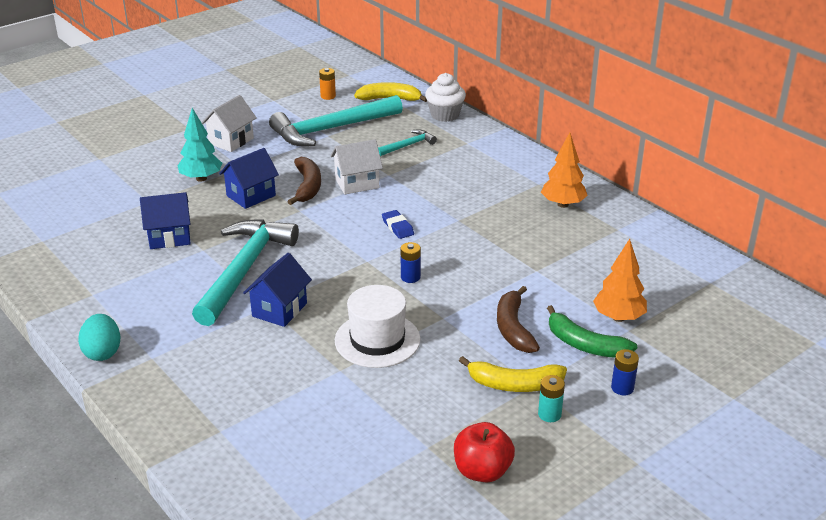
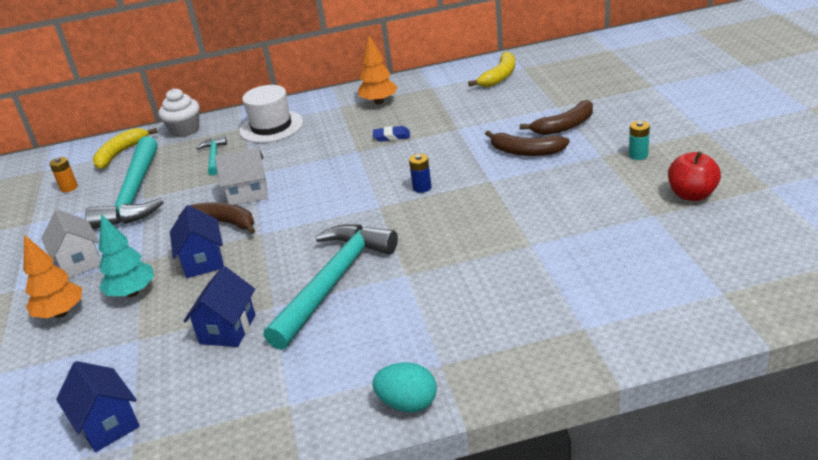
camera: 60 degrees left, 0 degrees up
(244, 270) = (334, 282): turquoise hammer -> turquoise hammer turned 75 degrees clockwise
(279, 310) = (417, 267): blue house -> blue house (108, 424)
(357, 183) = (248, 193): white house -> white house turned 75 degrees clockwise
(377, 340) = (500, 218): white hat -> white hat (271, 127)
(397, 227) = (341, 182): blue eraser -> blue eraser (391, 136)
(514, 384) = (595, 163): yellow banana -> yellow banana (499, 77)
(585, 344) = (564, 126): green banana -> brown banana
(618, 317) = (540, 107): orange tree -> orange tree (61, 313)
(622, 388) = (622, 122): blue battery -> none

